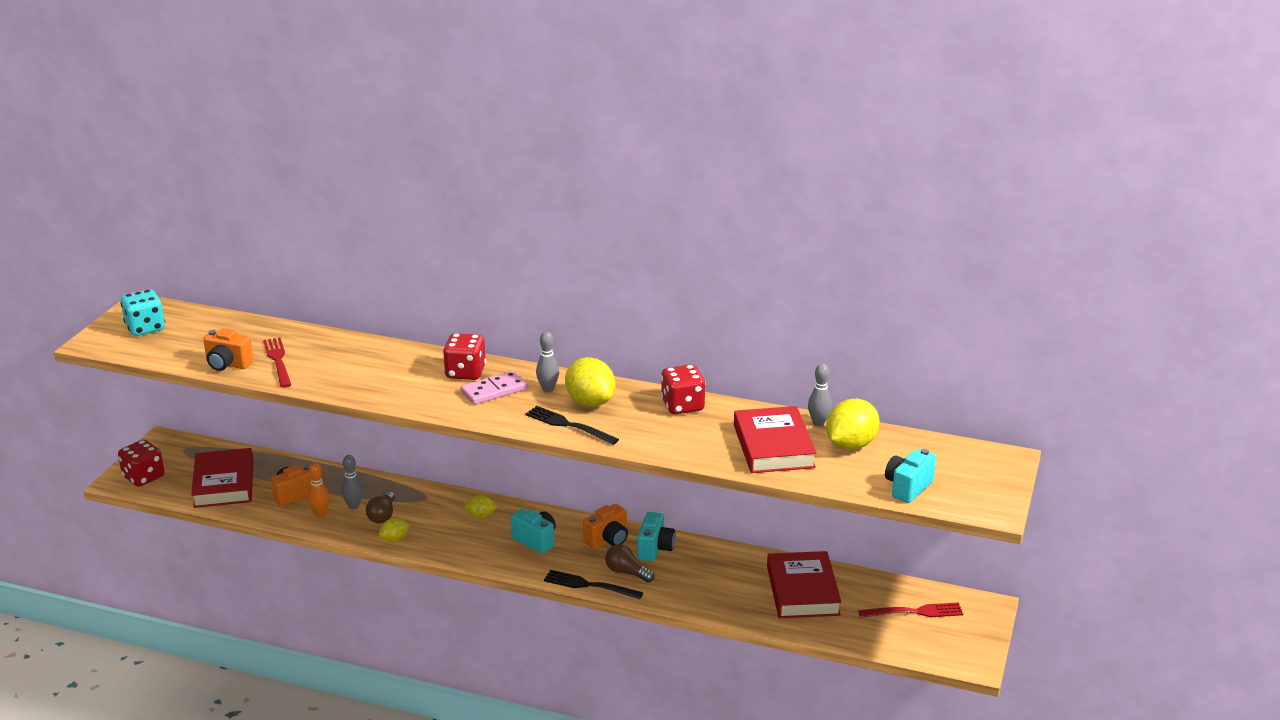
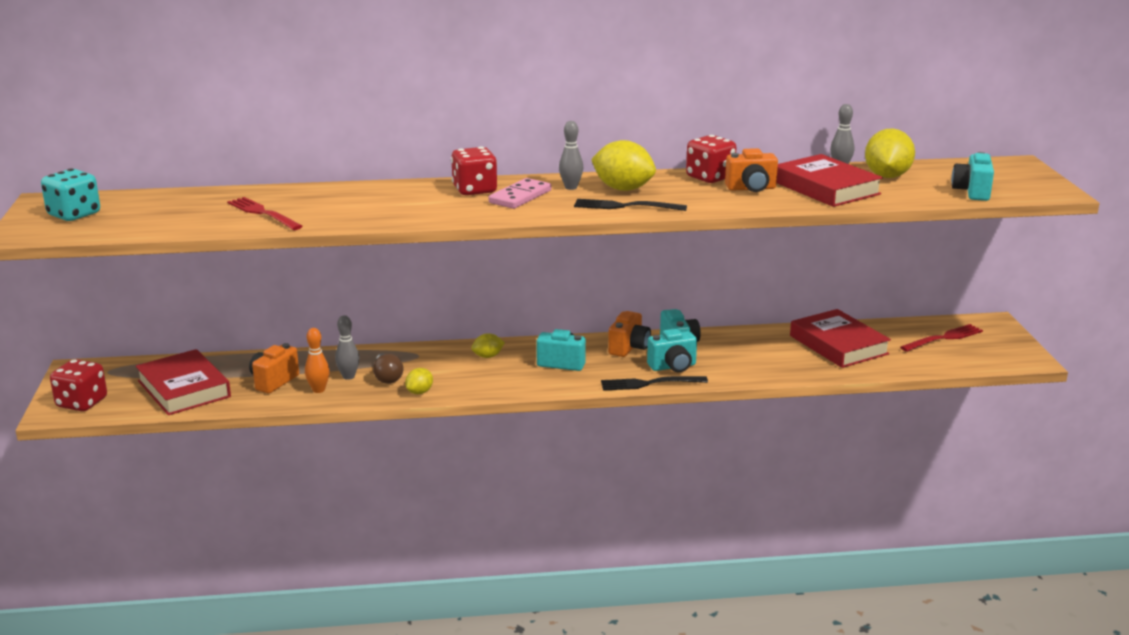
camera: 25 degrees left, 5 degrees down
(228, 364) = (208, 225): orange camera -> orange camera (751, 189)
(627, 572) = (673, 367): brown light bulb -> turquoise camera

